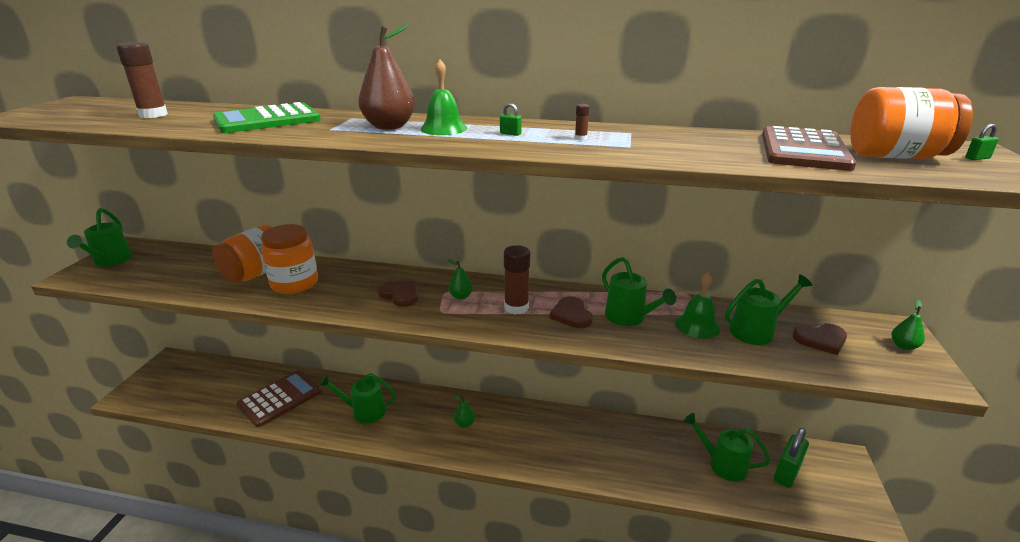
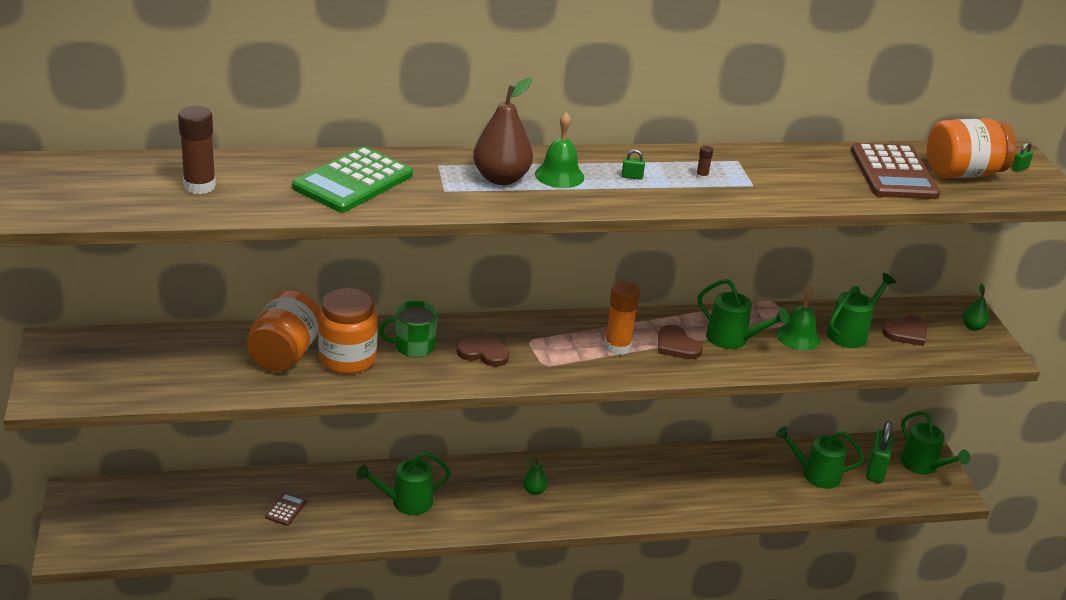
camera: 25 degrees left, 5 degrees up
(110, 261) = (64, 369): green watering can -> green watering can (923, 466)
(280, 398) = (286, 509): brown calculator -> brown calculator, size x0.44
(351, 282) = (413, 346): none -> green mug
(461, 297) = (550, 344): green pear -> none
(516, 307) = (617, 347): brown glue stick -> orange glue stick

